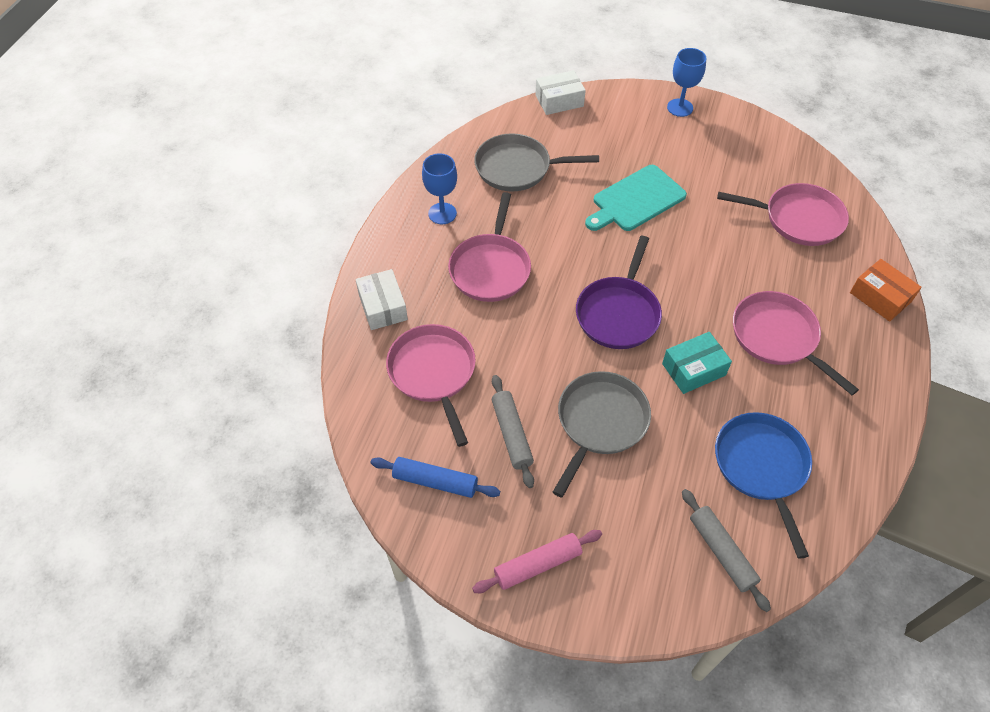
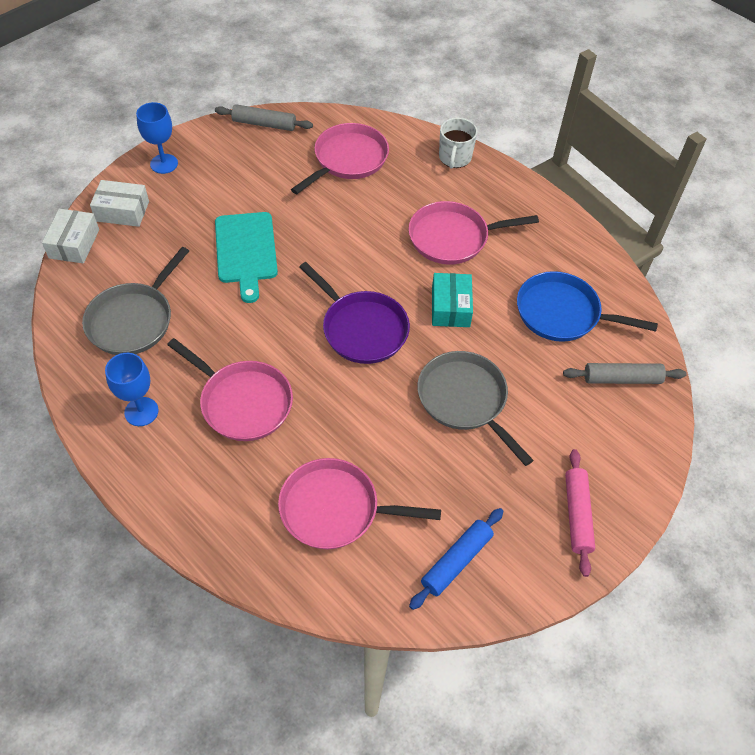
camera: 65 degrees left, 0 degrees up
(383, 307) = (224, 520): white box -> white box (122, 211)
(511, 434) = (440, 474): grey rolling pin -> grey rolling pin (264, 124)
(880, 297) = (455, 158): orange box -> white mug

